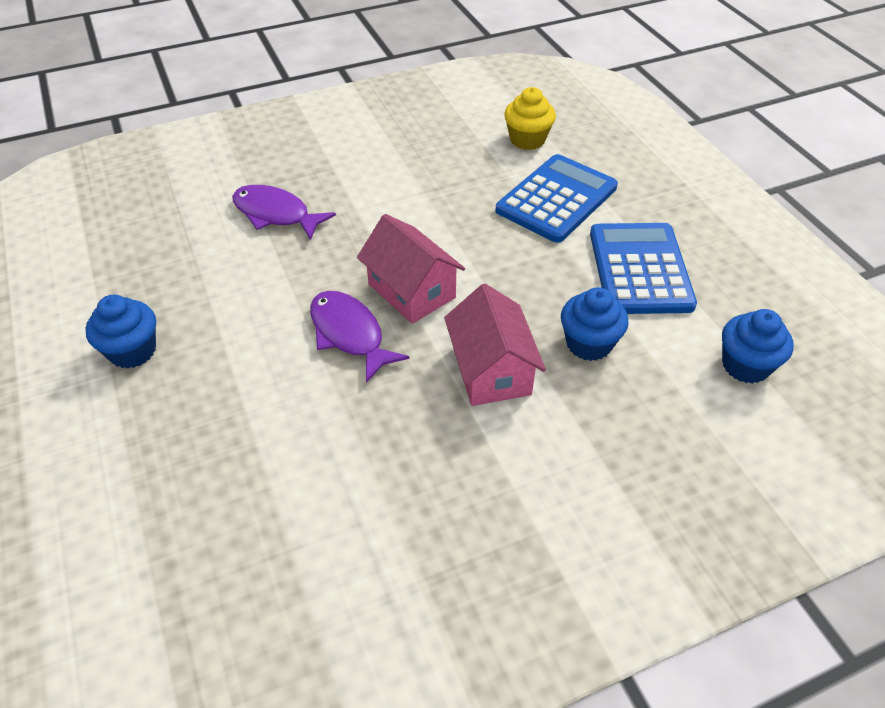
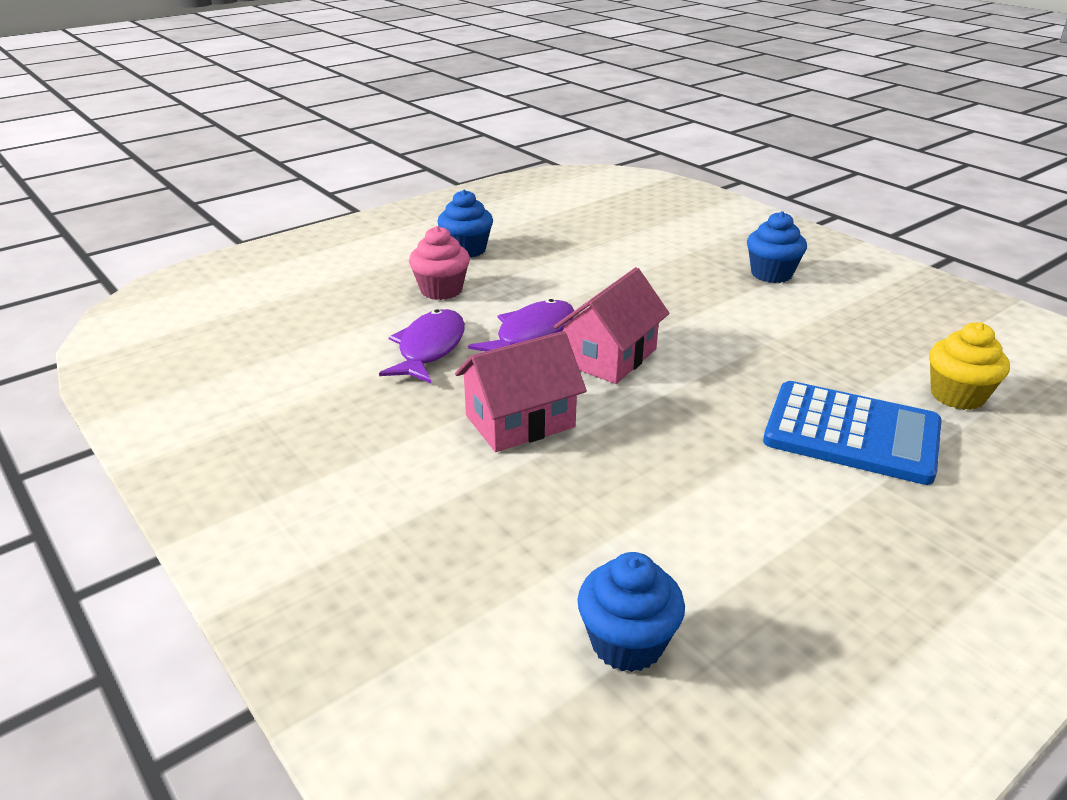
camera: 75 degrees right, 15 degrees down
(220, 388) = (441, 290): none -> pink cupcake
(275, 214) = (669, 269): purple fish -> purple fish (429, 348)
(589, 344) = (595, 487): blue cupcake -> blue cupcake (771, 274)
(640, 269) = (764, 521): blue calculator -> none

